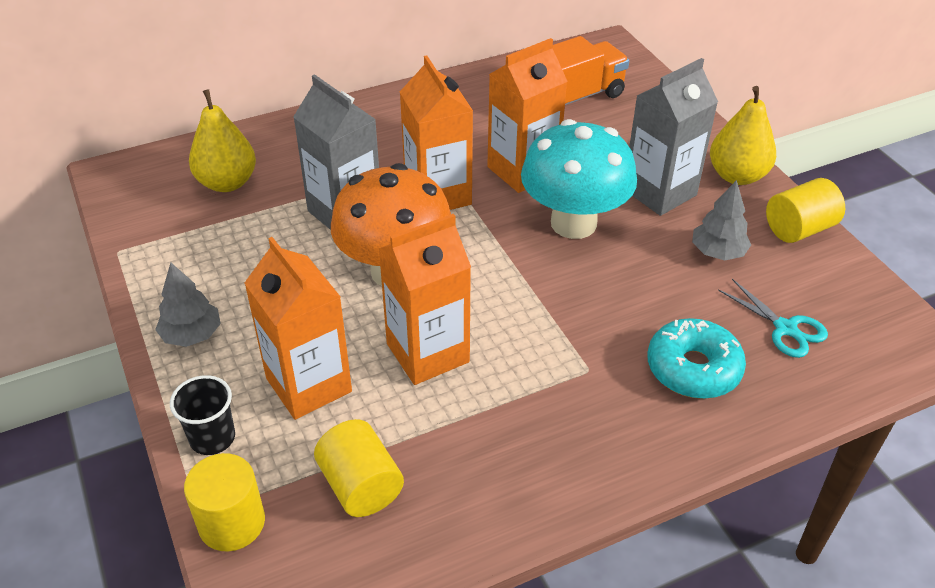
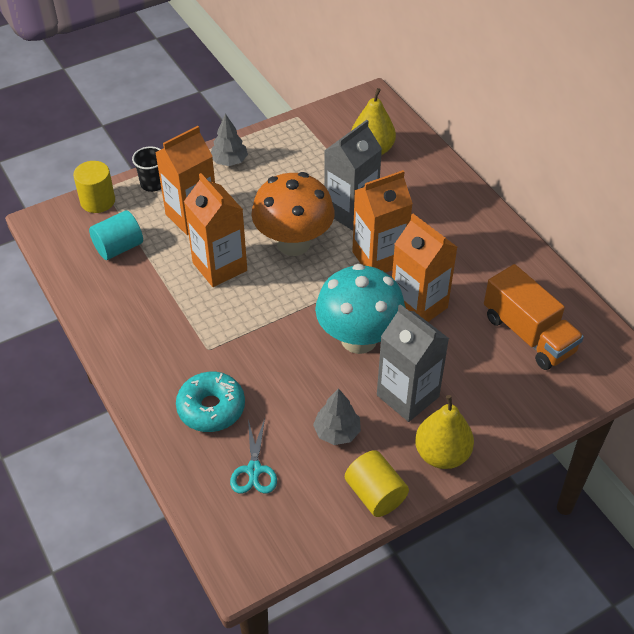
camera: 85 degrees right, 5 degrees up
(360, 486) = (119, 247): yellow cylinder -> turquoise cylinder
(785, 328) = (254, 470): turquoise scissors -> turquoise scissors turned 45 degrees counterclockwise

